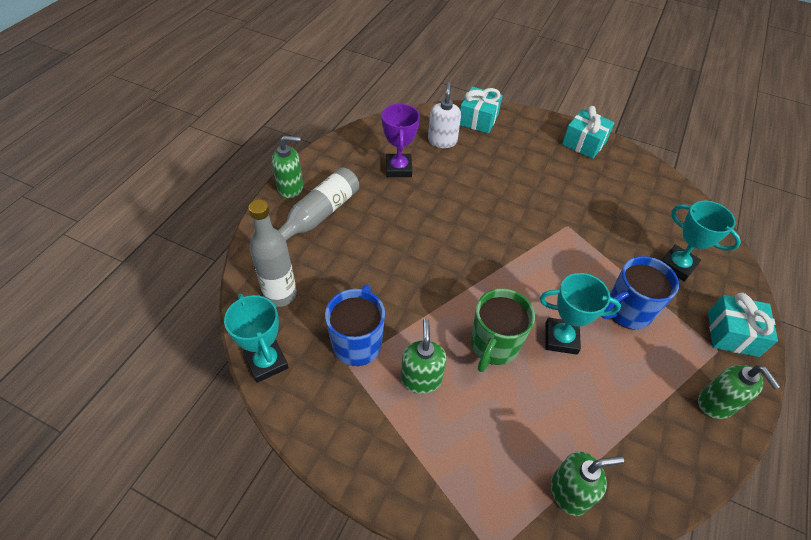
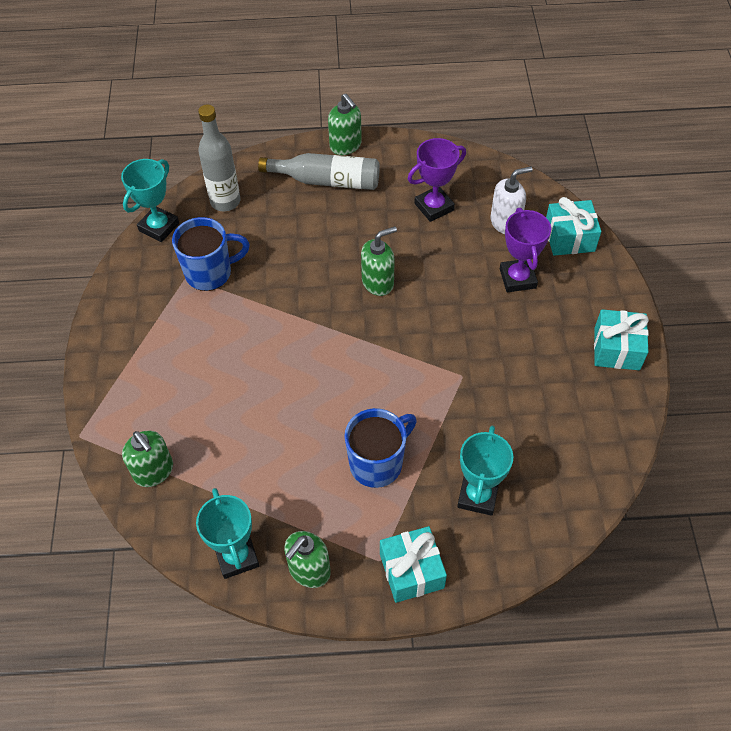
camera: 65 degrees right, 5 degrees up
(421, 379) = (201, 330): green soap dispenser -> green soap dispenser (378, 282)
(493, 346) = (266, 367): green mug -> none
(497, 158) = (517, 278): none -> purple trophy
(561, 338) = (307, 417): turquoise trophy -> turquoise trophy (237, 556)
(627, 311) = (377, 463): blue mug -> blue mug turned 105 degrees clockwise

